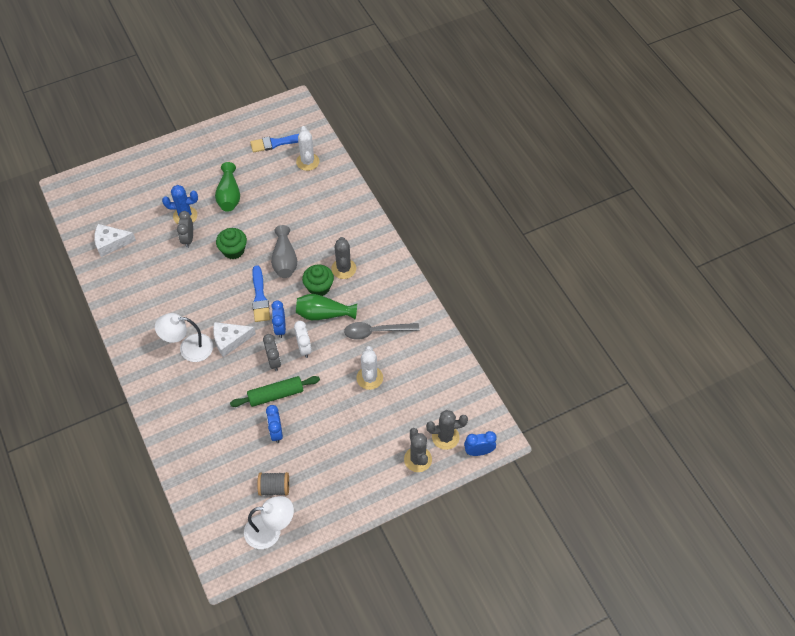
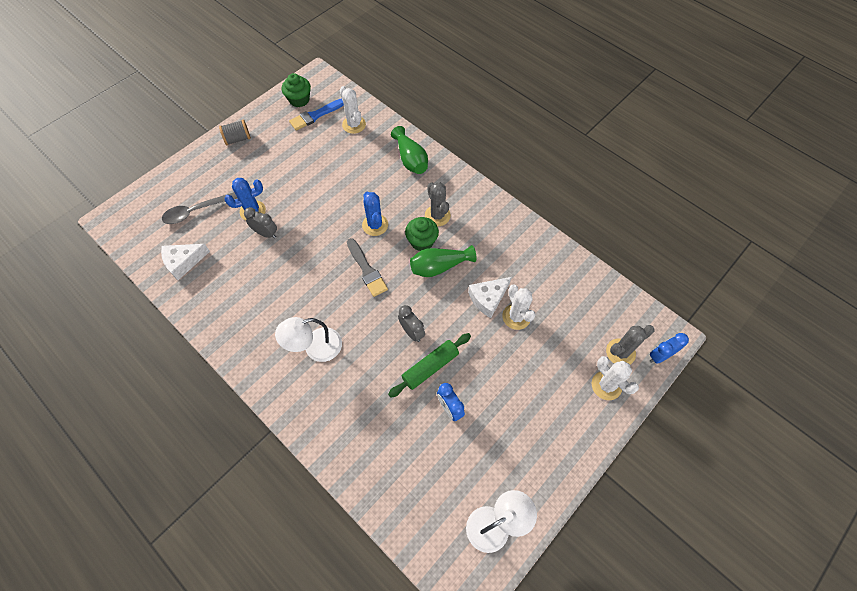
camera: 20 degrees left, 5 degrees up
(188, 239) = (266, 233): grey clock -> grey clock turned 135 degrees clockwise
(229, 195) = (290, 178): green vase -> green vase (410, 159)
(230, 340) = (356, 325): white cheese -> white cheese (488, 298)
(233, 250) = (318, 231): green cupcake -> green cupcake (299, 100)
(260, 297) = (367, 270): blue brush -> grey brush
(274, 488) = (477, 472): grey spool -> grey spool (238, 139)
(280, 328) = (402, 295): blue clock -> none
(284, 260) = (375, 225): grey vase -> blue cactus
(304, 348) = (436, 308): white clock -> none
(376, 331) = (499, 267): grey spoon -> grey spoon (196, 211)
(418, 459) = (606, 385): grey cactus -> white cactus

